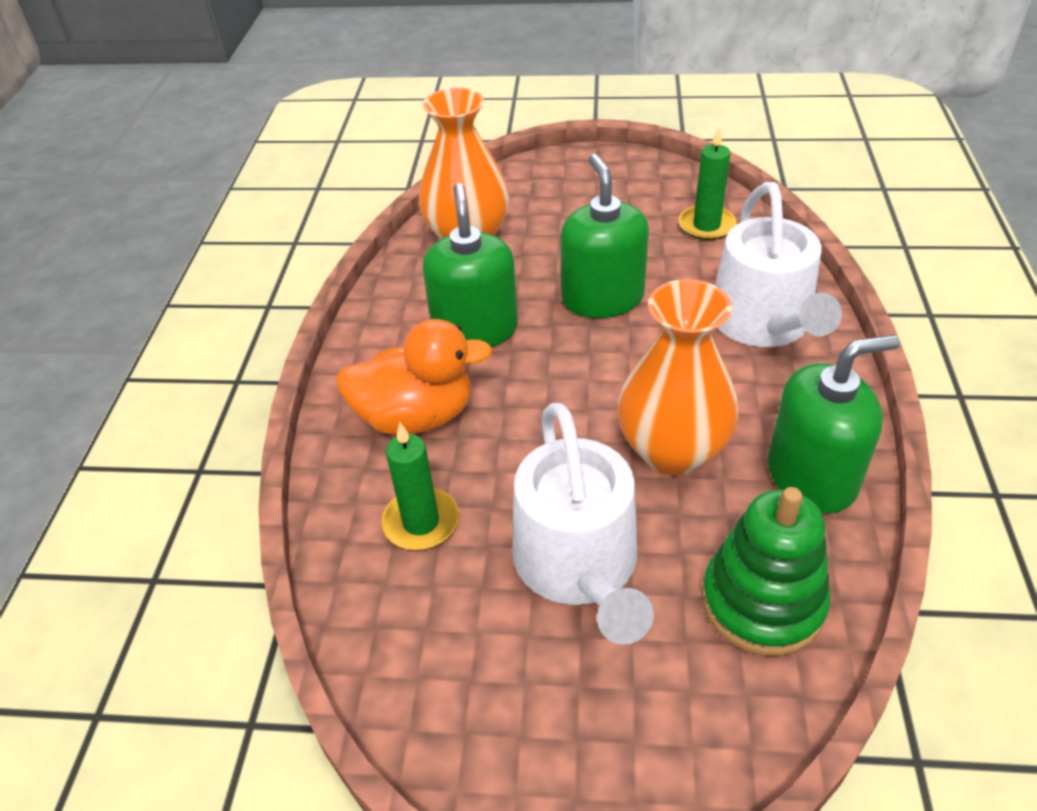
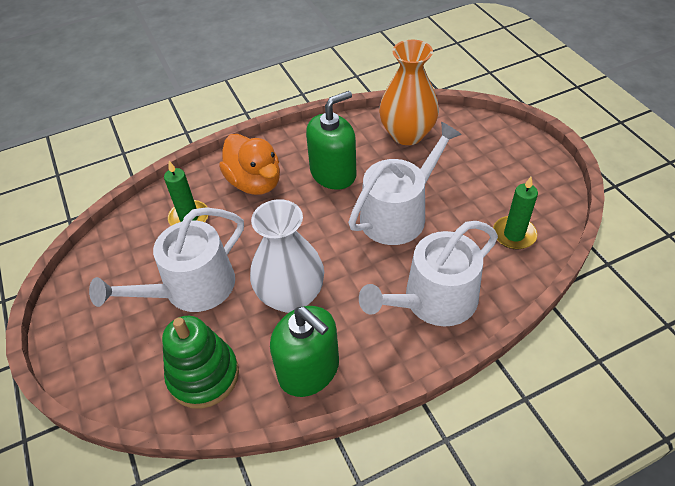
camera: 60 degrees right, 5 degrees up
(602, 298) = (399, 214): green soap dispenser -> white watering can
(672, 451) = (291, 296): orange vase -> white vase

